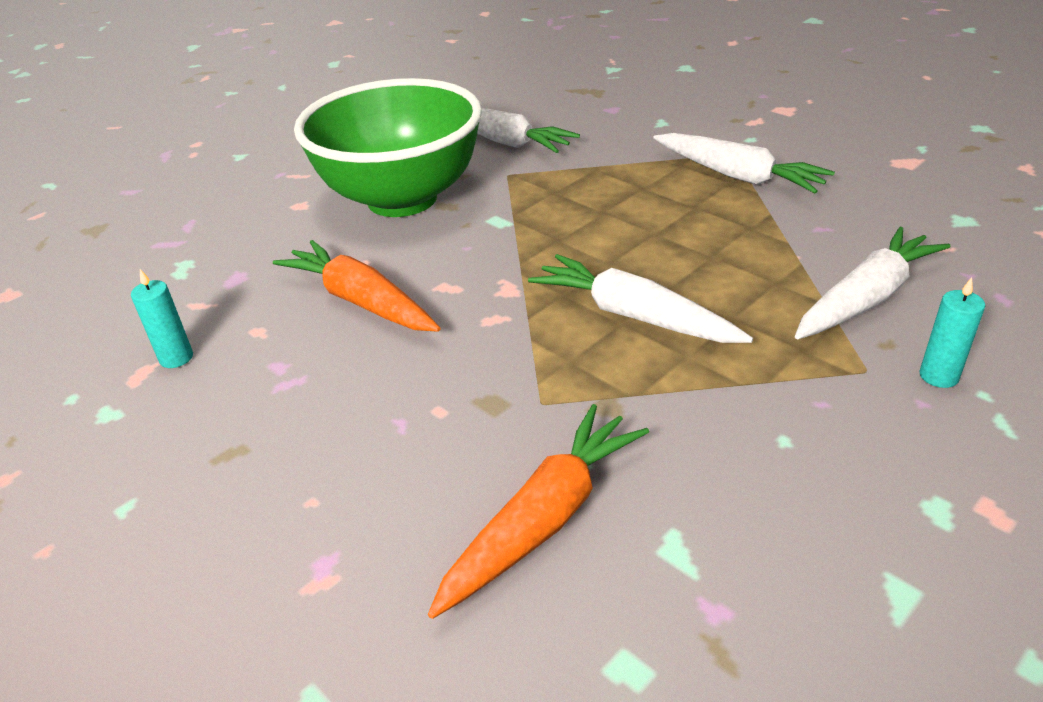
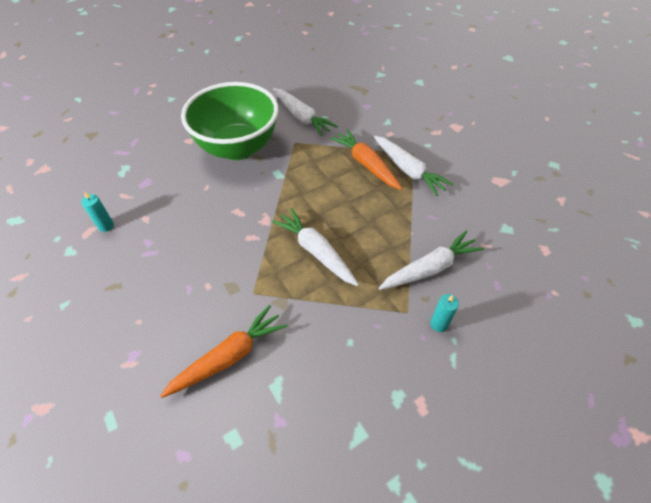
camera: 10 degrees right, 15 degrees up
(361, 301) = (196, 211): orange carrot -> orange carrot (366, 164)

